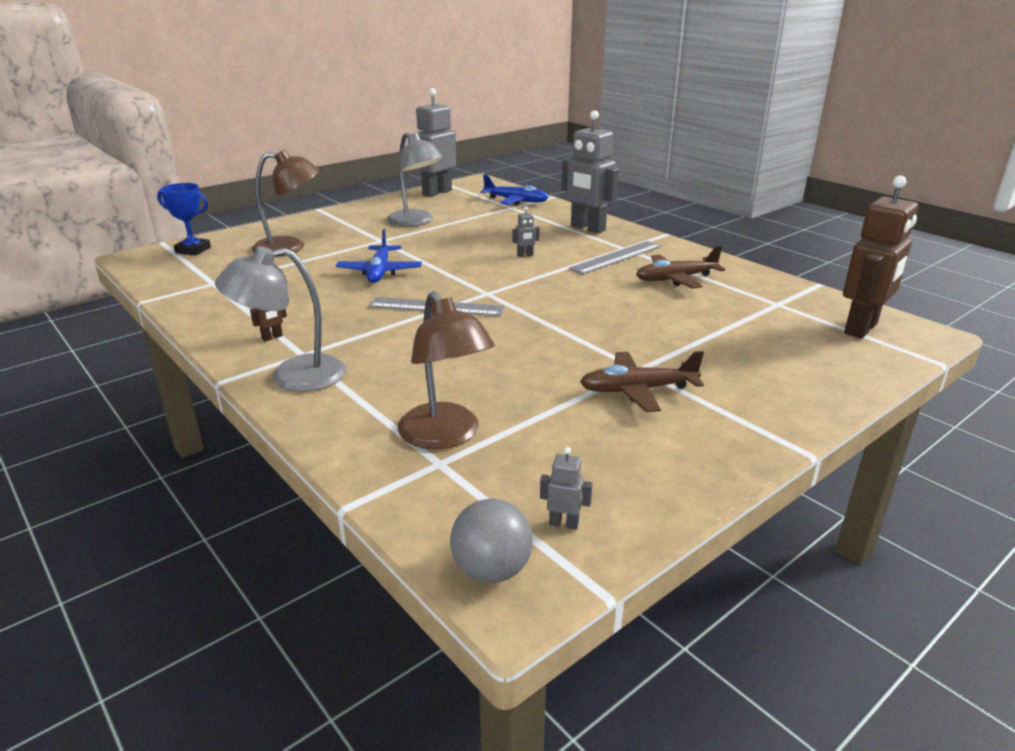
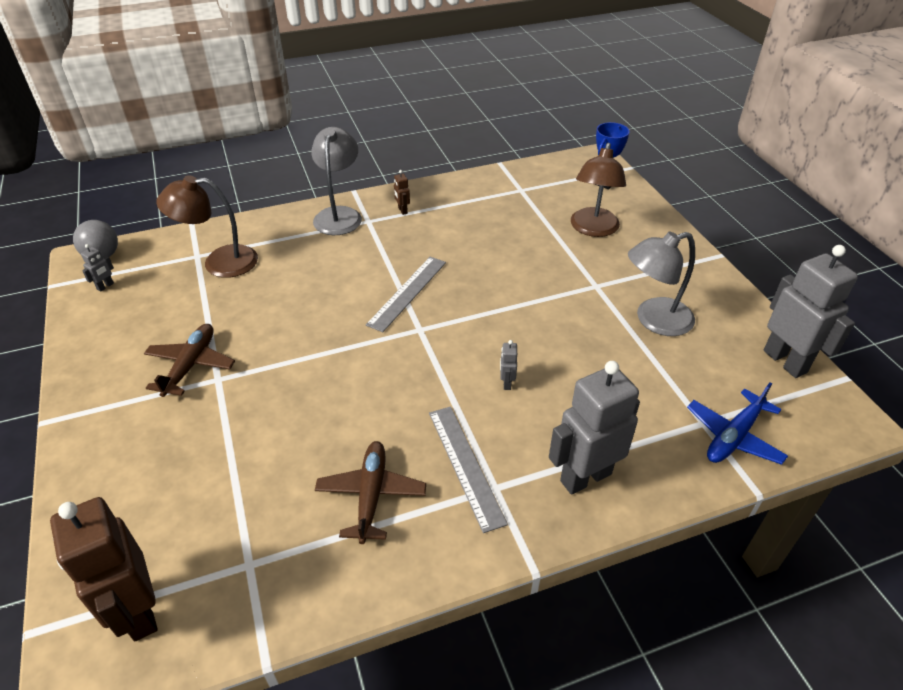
camera: 110 degrees right, 15 degrees up
(379, 272) = (505, 273): blue plane -> none

